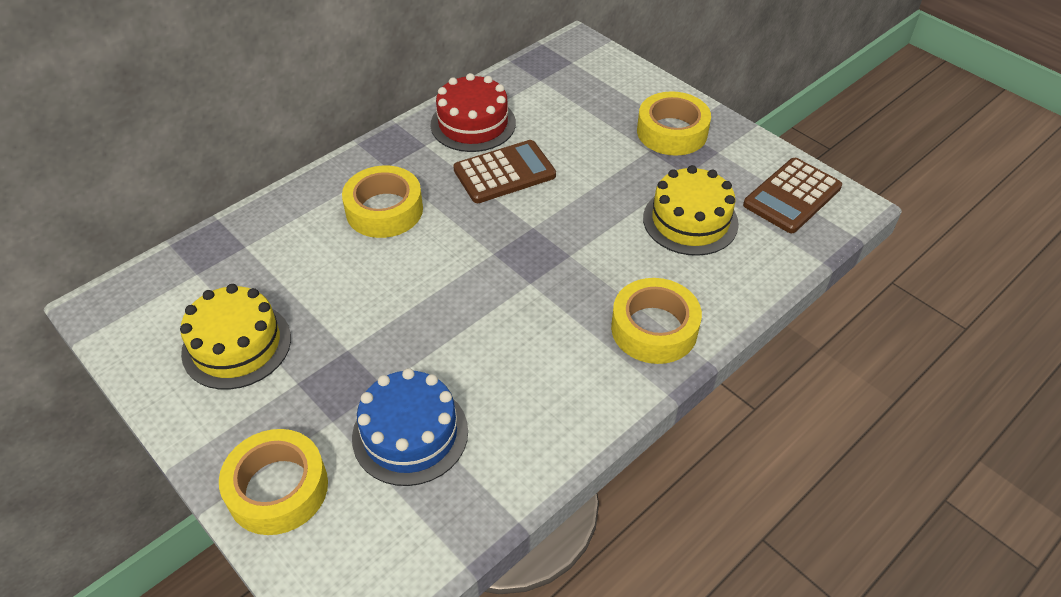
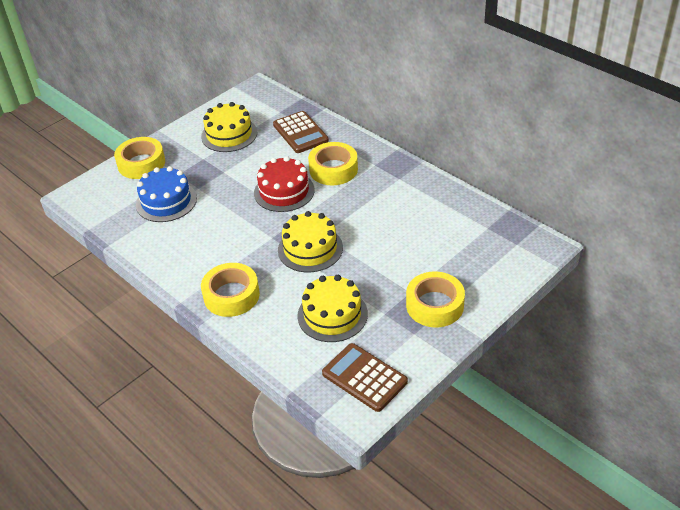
camera: 90 degrees right, 5 degrees down
(473, 124) = (425, 198): red cake -> red cake (284, 191)
(504, 173) = (374, 217): brown calculator -> brown calculator (300, 133)
(561, 240) = (310, 249): none -> yellow cake

